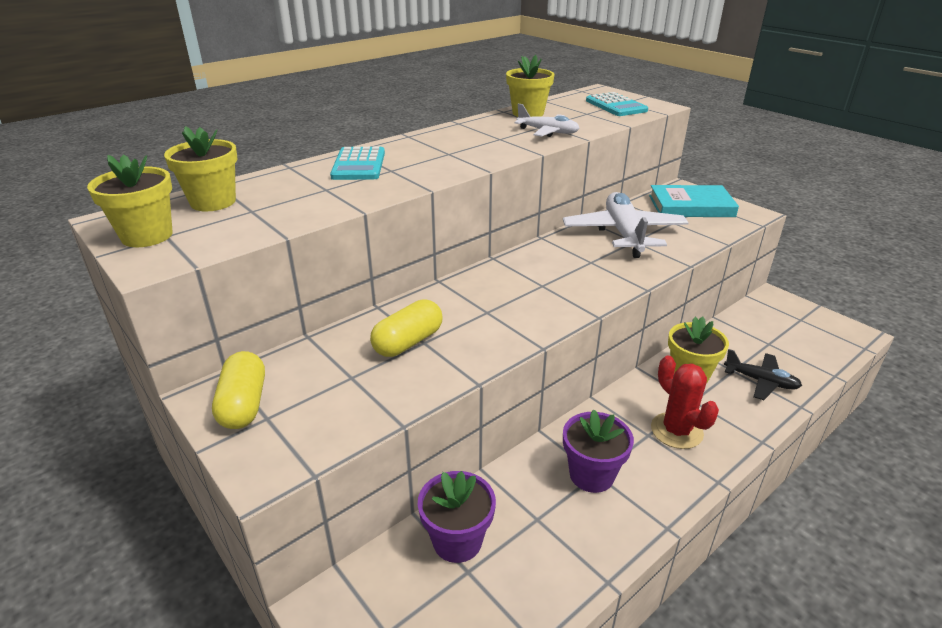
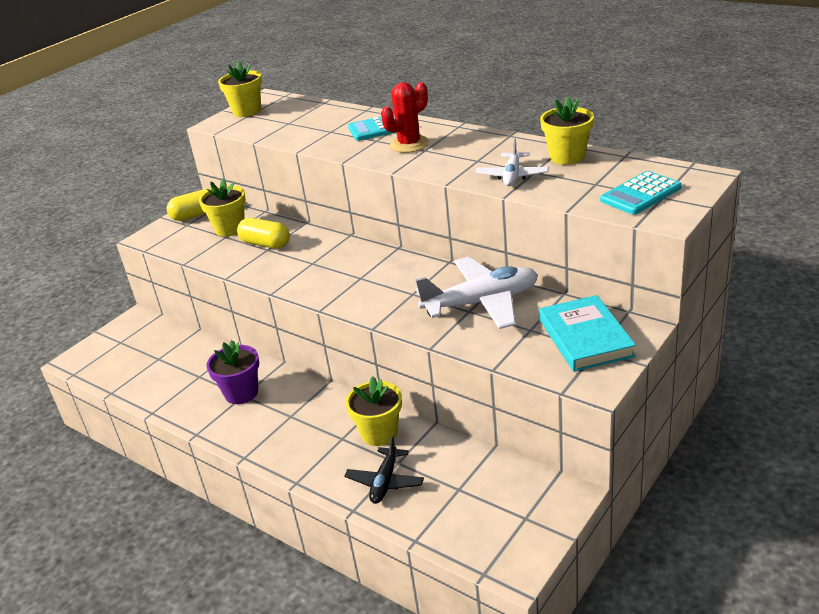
camera: 80 degrees right, 0 degrees up
(213, 202) = (297, 110): yellow flower pot -> yellow flower pot (230, 229)
(457, 541) = (179, 349): purple flower pot -> none
(676, 431) = (298, 431): red cactus -> red cactus (409, 144)

